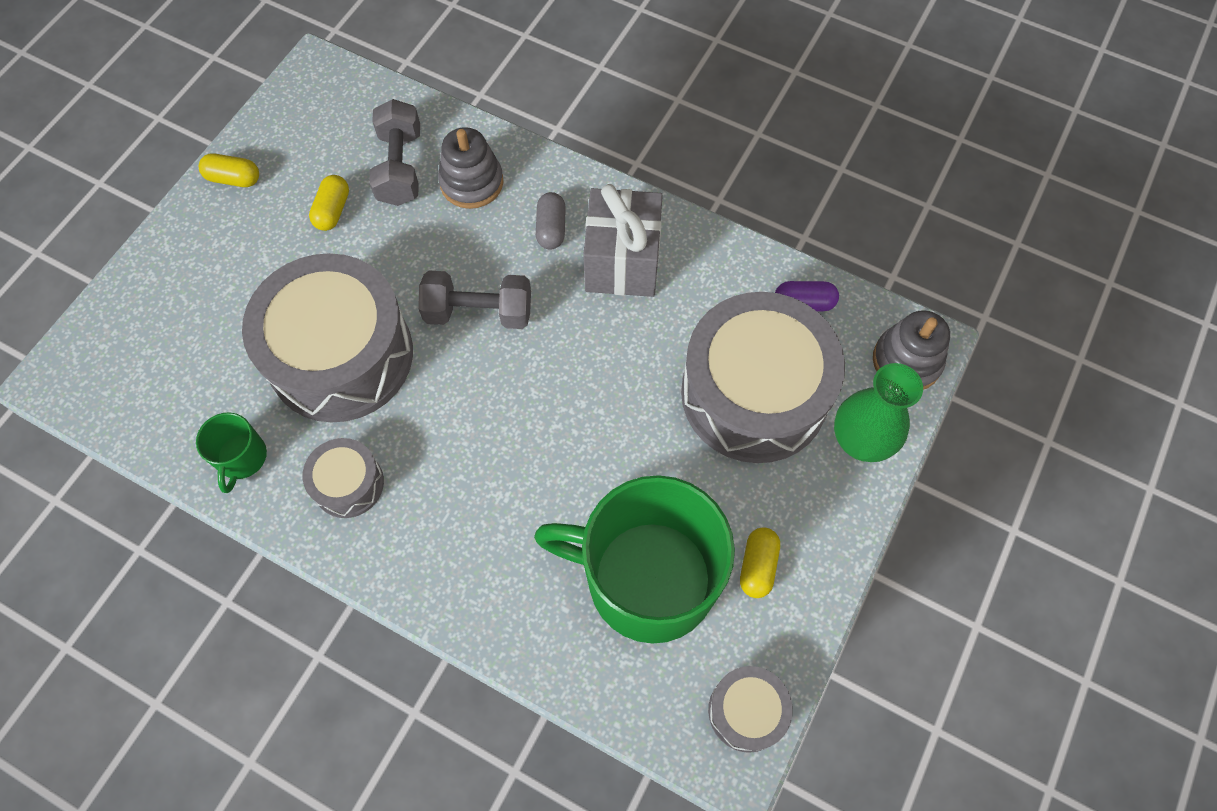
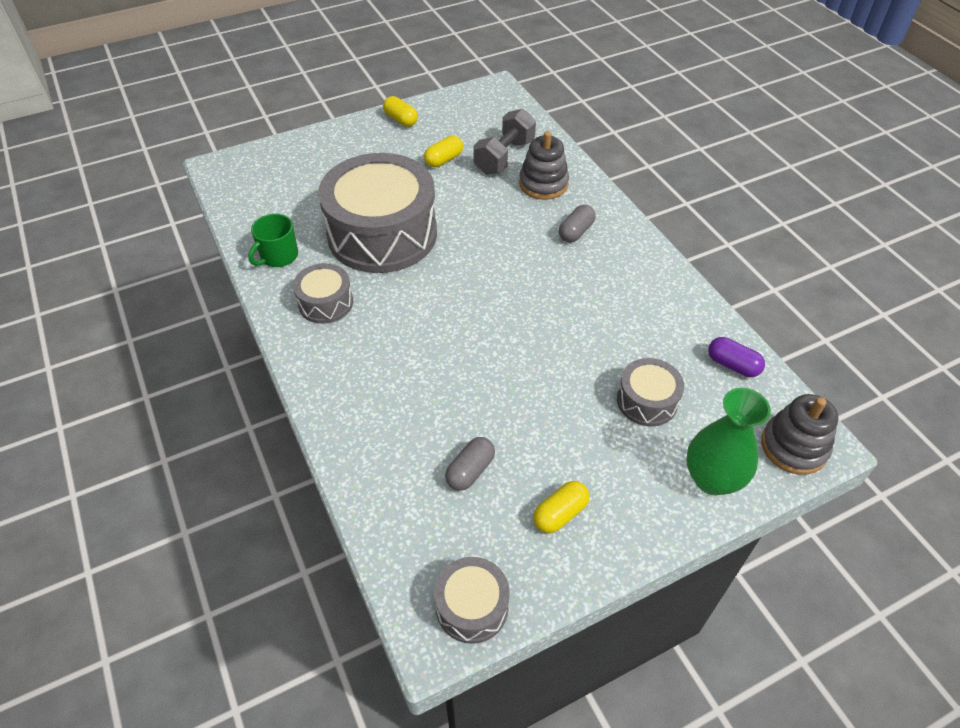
camera: 35 degrees right, 15 degrees down
(479, 312) = (488, 254): grey dumbbell -> none
(622, 262) = (611, 273): grey gift -> none
(646, 578) = (470, 470): green mug -> grey capsule
(754, 394) = (647, 401): grey drum -> grey drum, size x0.46

